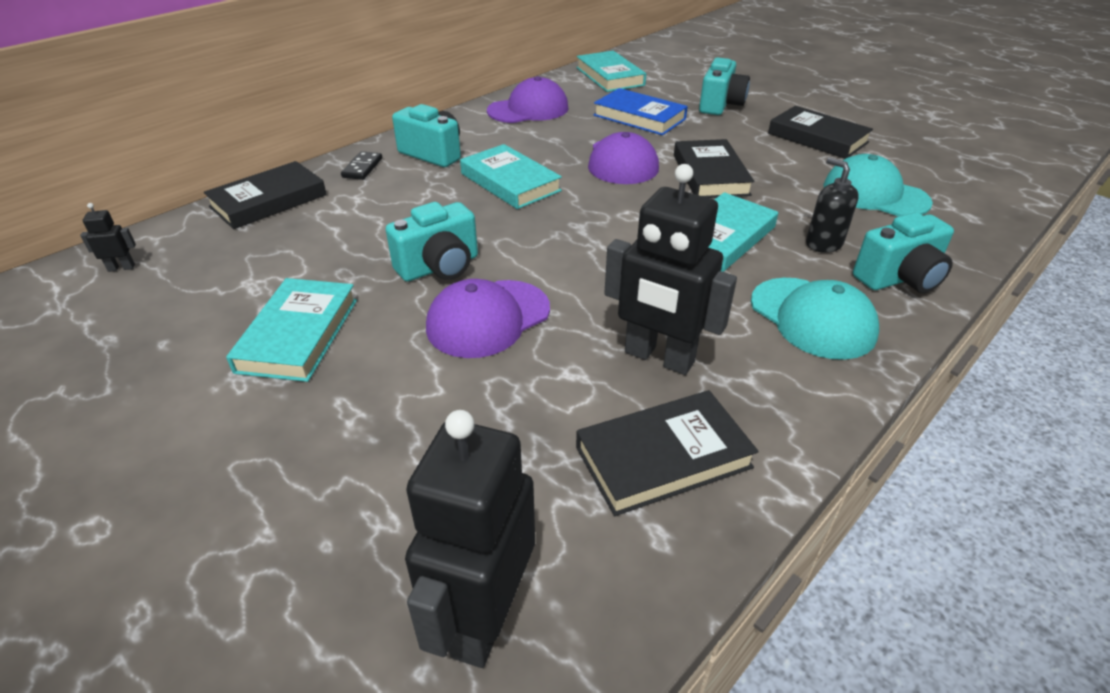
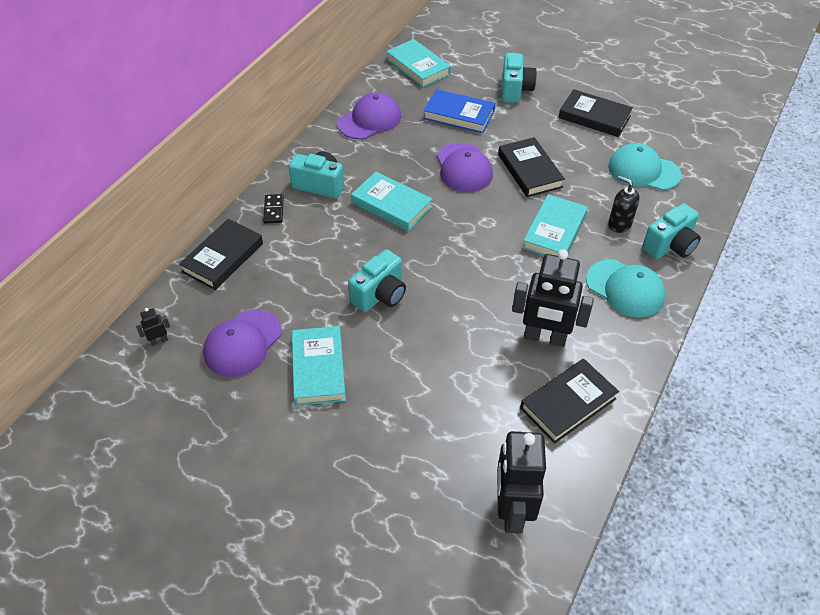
camera: 15 degrees left, 10 degrees up
(488, 318) = (431, 330): purple cap -> purple cap (242, 343)

